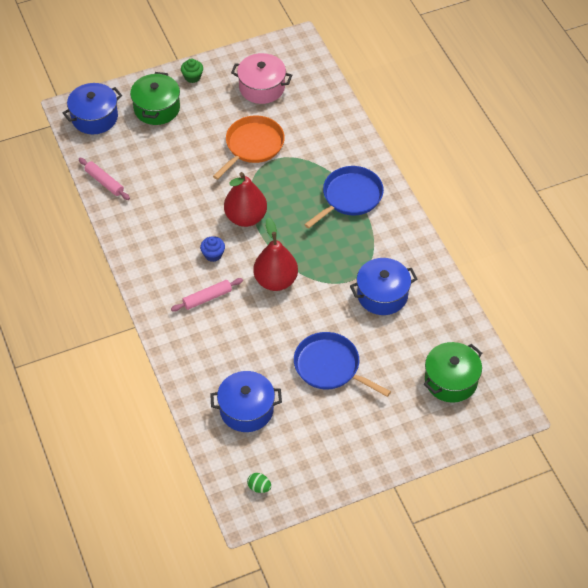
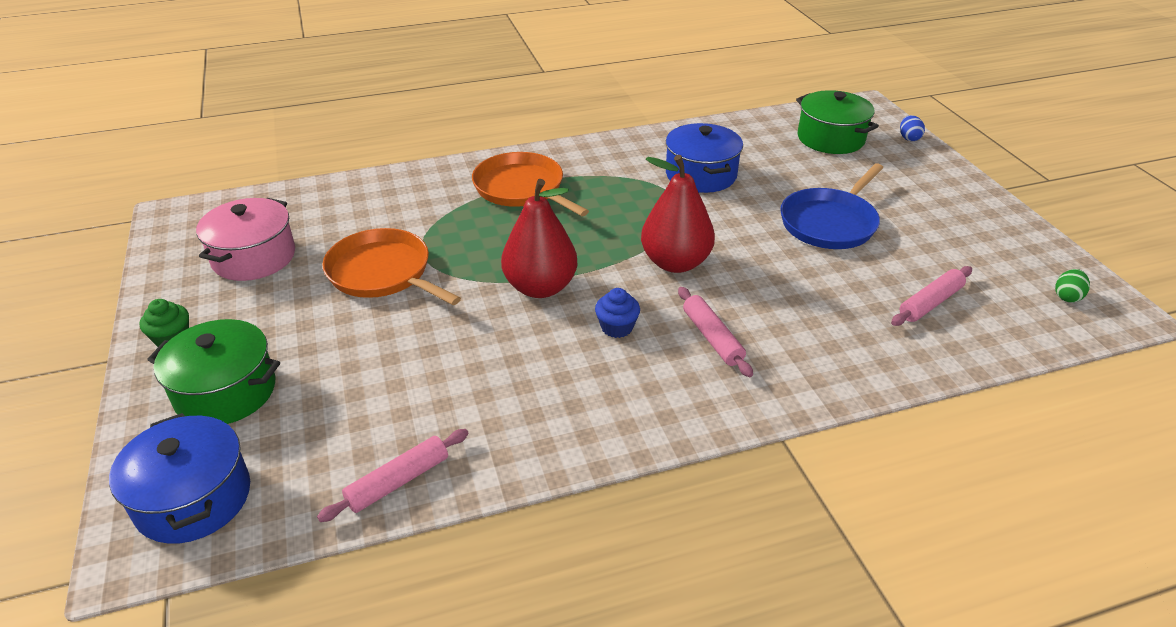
camera: 85 degrees left, 15 degrees down
(246, 409) = (930, 303): blue pot -> pink rolling pin
(350, 197) = (522, 189): blue pan -> orange pan
(461, 435) = (909, 138): none -> blue egg

